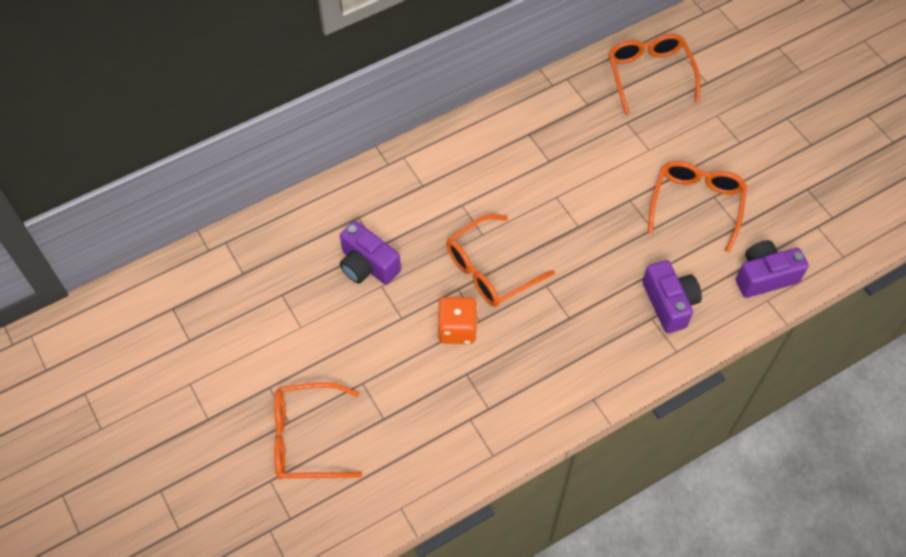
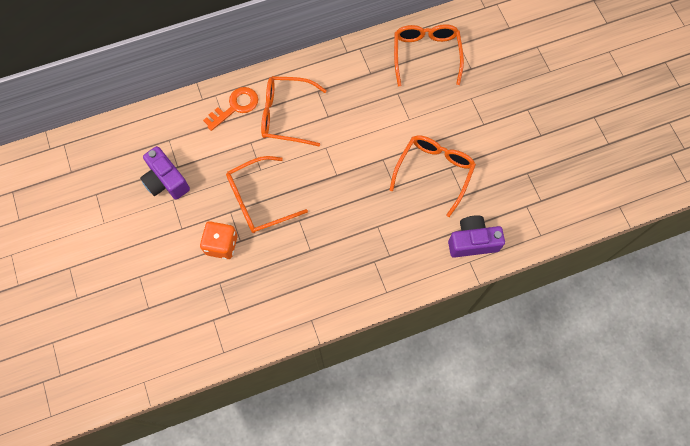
camera: 10 degrees right, 10 degrees up
(306, 438) = (87, 313): orange glasses -> orange glasses (286, 115)
(432, 166) = (235, 107): none -> orange key
(669, 303) = (391, 251): purple camera -> none

